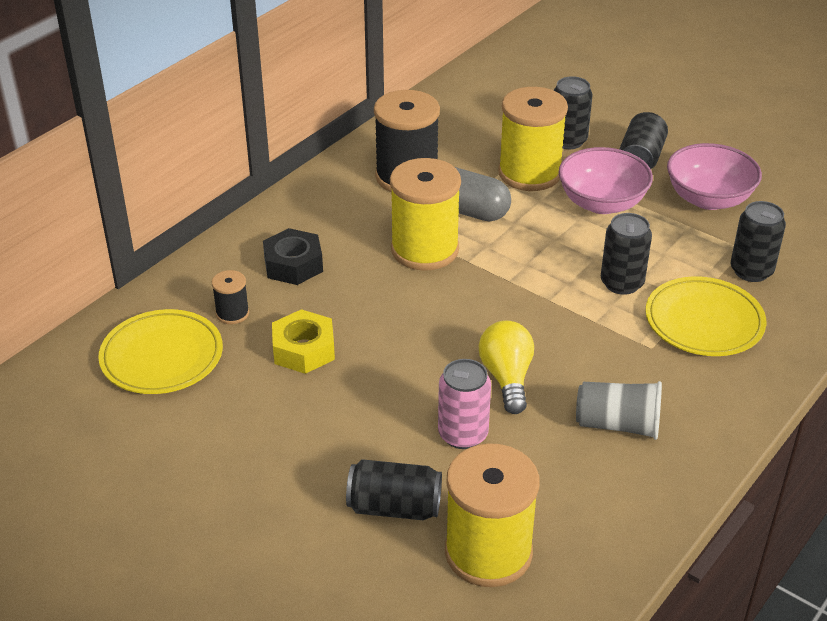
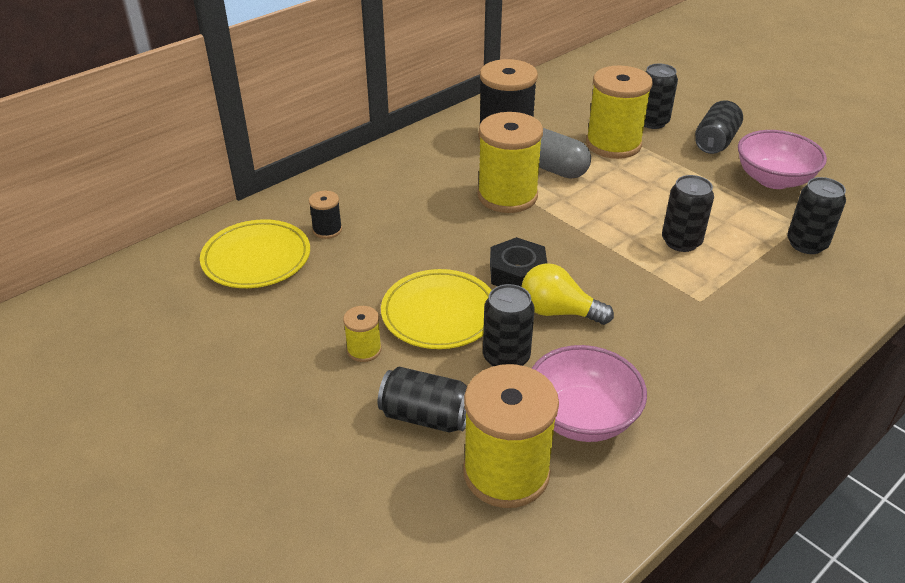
camera: 10 degrees right, 0 degrees up
(293, 265) = (390, 196): black nut -> black nut (517, 273)
(304, 349) = (380, 266): yellow nut -> none
(311, 445) = (364, 350): none -> yellow spool
(463, 434) = (506, 357): pink can -> black can
(507, 378) = (558, 312): yellow light bulb -> yellow light bulb turned 75 degrees counterclockwise
(602, 203) = (674, 174): pink bowl -> pink bowl (582, 417)
(618, 425) = (656, 367): grey cup -> none
(704, 322) = (755, 283): yellow plate -> yellow plate (439, 313)

